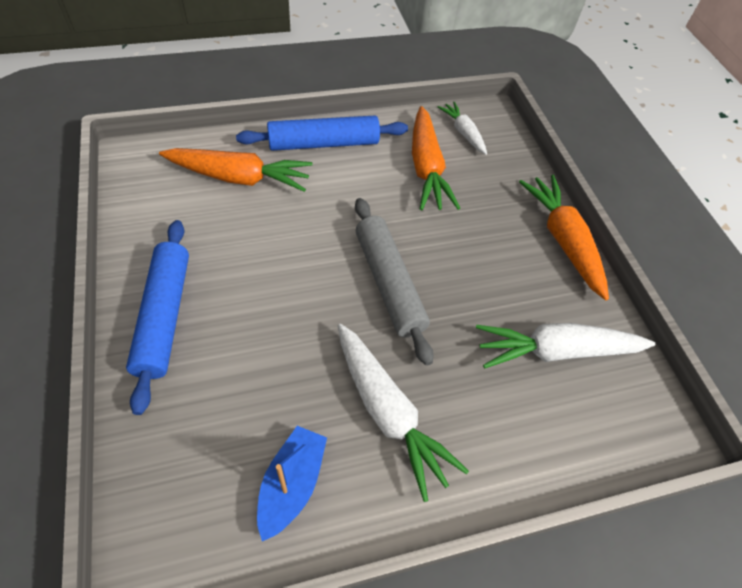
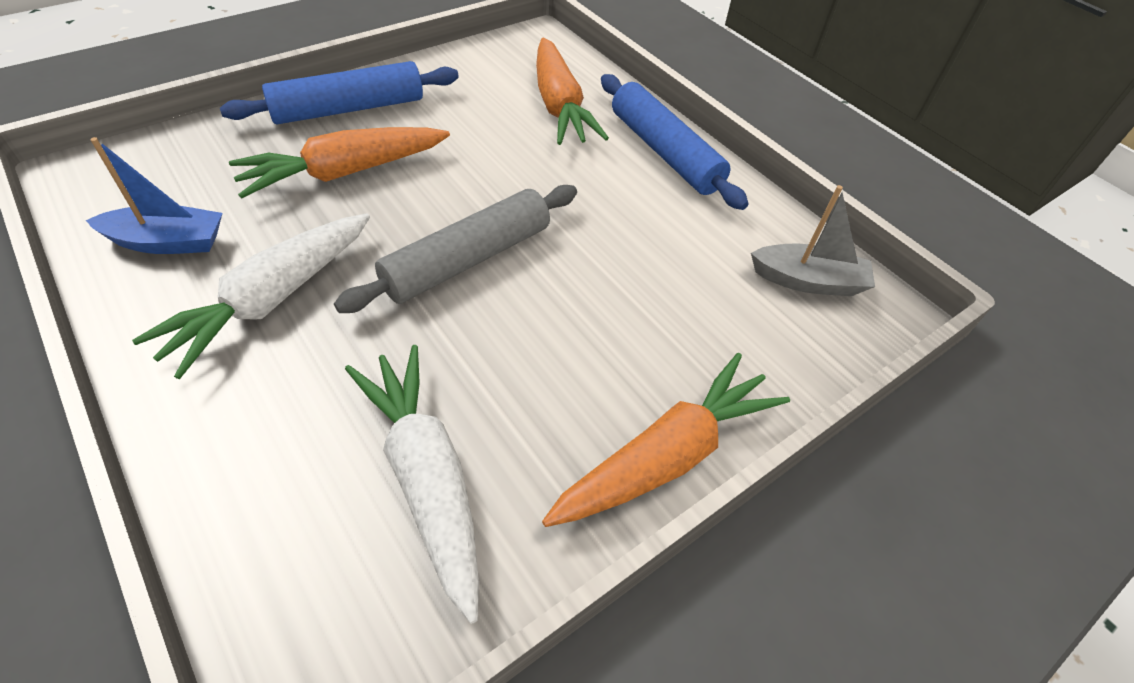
camera: 70 degrees right, 5 degrees down
(426, 168) = (698, 255): orange carrot -> orange carrot (344, 173)
(463, 132) = (808, 281): white carrot -> grey boat

